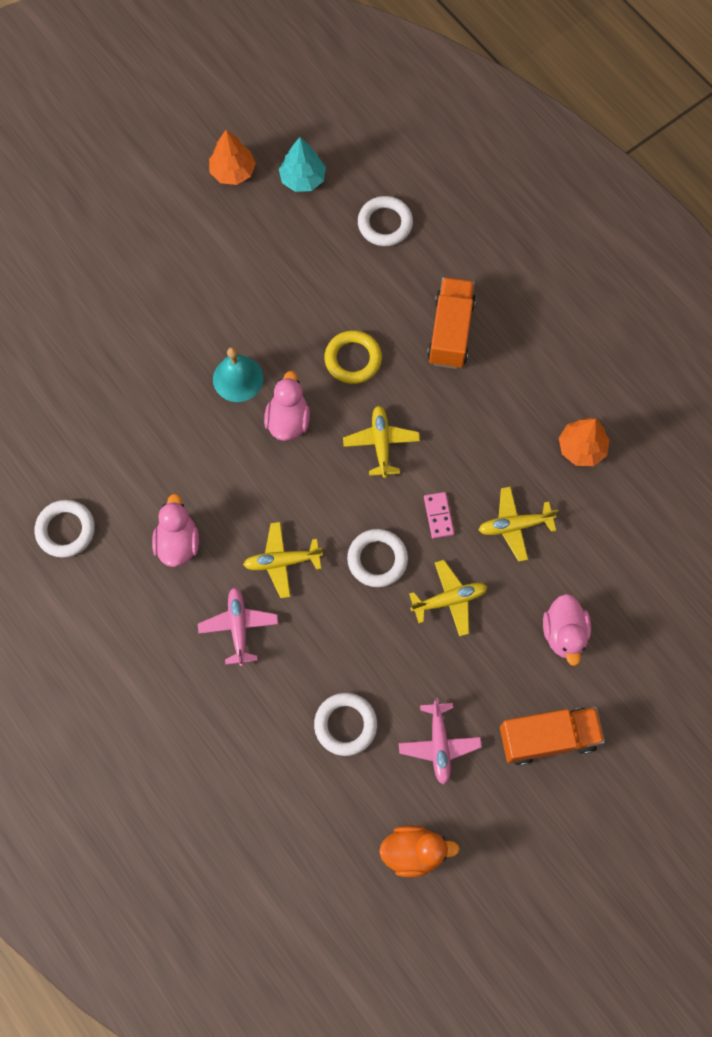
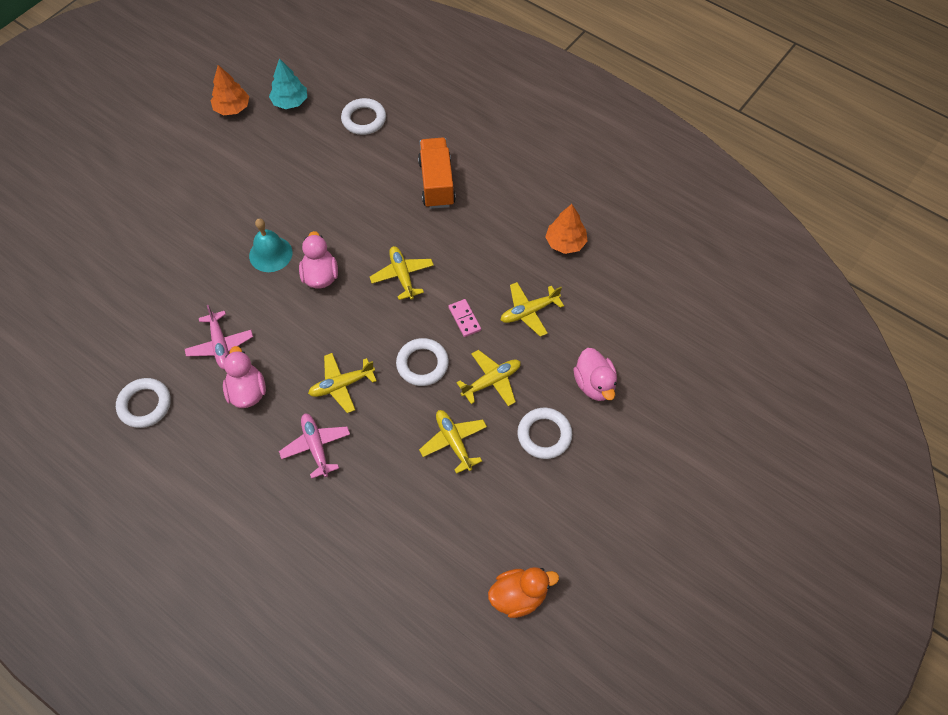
camera: 15 degrees left, 10 degrees down
(345, 725) = (430, 504): white ring -> white ring (544, 435)
(353, 359) = (363, 219): yellow ring -> none
(389, 661) = (453, 442): none -> yellow plane
(439, 744) = (515, 499): pink plane -> pink plane (220, 345)
(548, 738) = (606, 470): orange truck -> none

